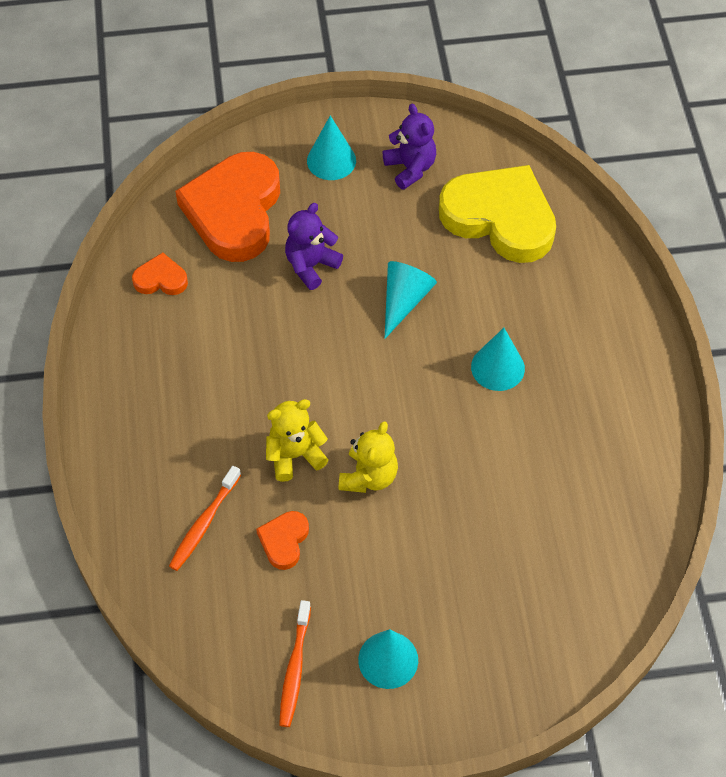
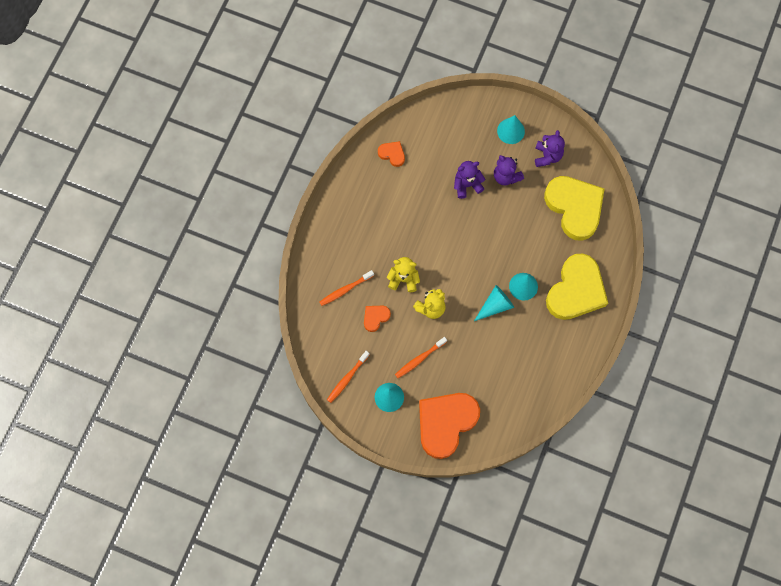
camera: 30 degrees right, 15 degrees up
(234, 211) = (447, 135): orange heart -> orange heart (446, 423)
(365, 225) = (506, 176): none -> purple teddy bear
(401, 568) = (419, 359): none -> orange toothbrush
(404, 300) = (500, 227): turquoise cone -> turquoise cone (495, 305)
(583, 332) = (576, 290): none -> yellow heart

